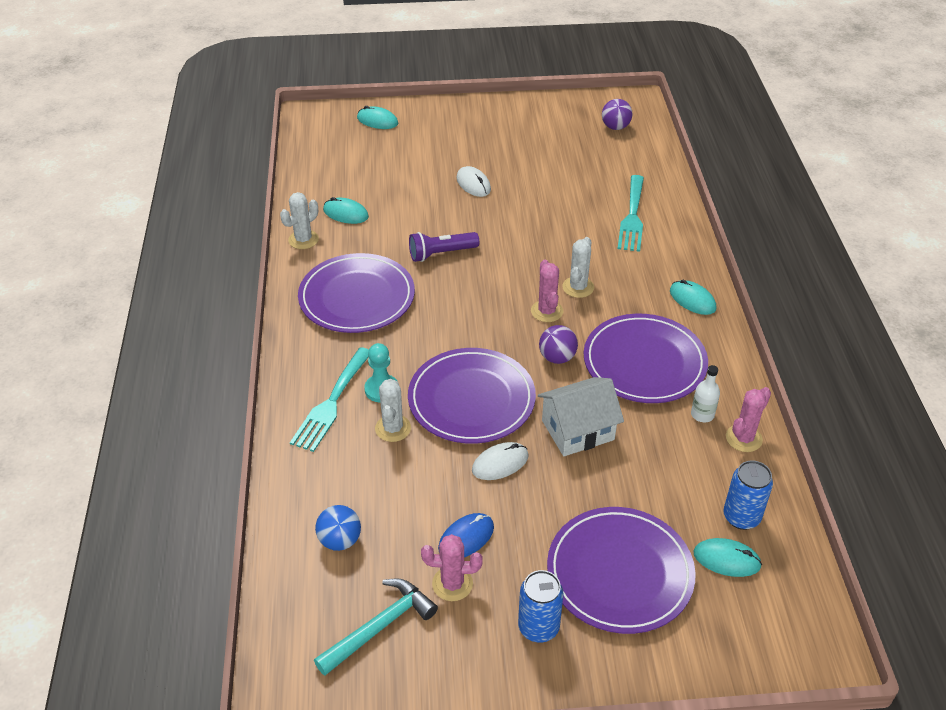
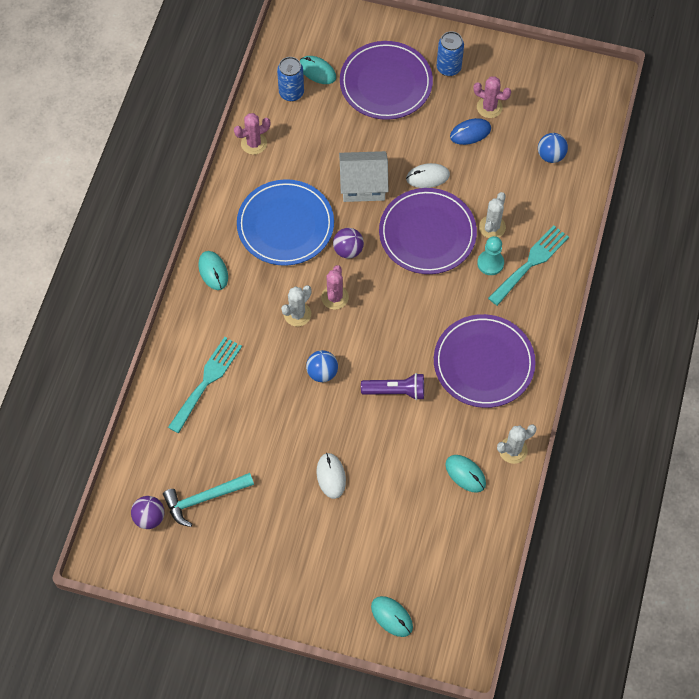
camera: 160 degrees left, 20 degrees up
(379, 627) = (541, 96): turquoise hammer -> turquoise hammer (204, 498)
(524, 249) = (322, 372): none -> blue ball
(644, 362) = (285, 225): purple plate -> blue plate
(702, 414) = (270, 170): white bottle -> none

